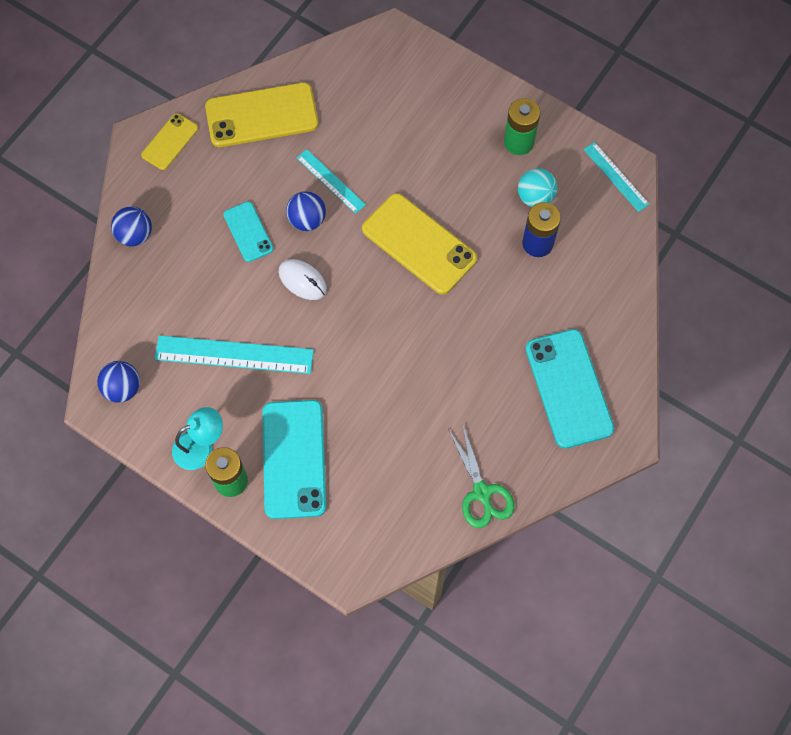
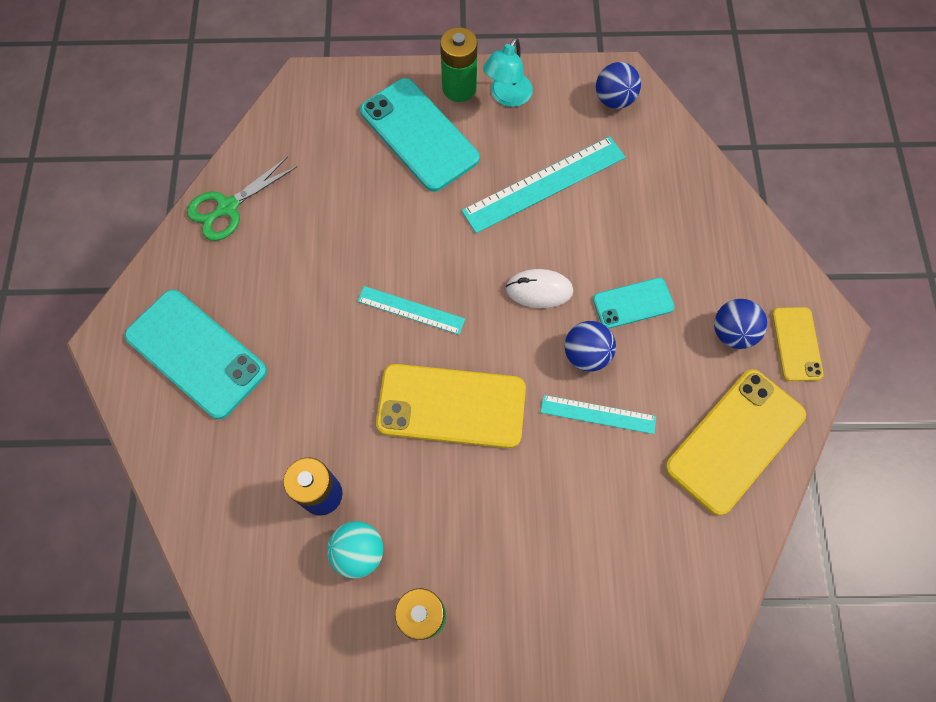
camera: 145 degrees right, 0 degrees up
(135, 235) = (734, 230): blue ball -> blue ball (732, 333)
(248, 232) = (633, 303): turquoise phone -> turquoise phone turned 45 degrees counterclockwise
(482, 493) = (228, 208): green scissors -> green scissors turned 75 degrees counterclockwise
(616, 176) = (276, 650): turquoise ruler -> turquoise ruler (411, 310)

